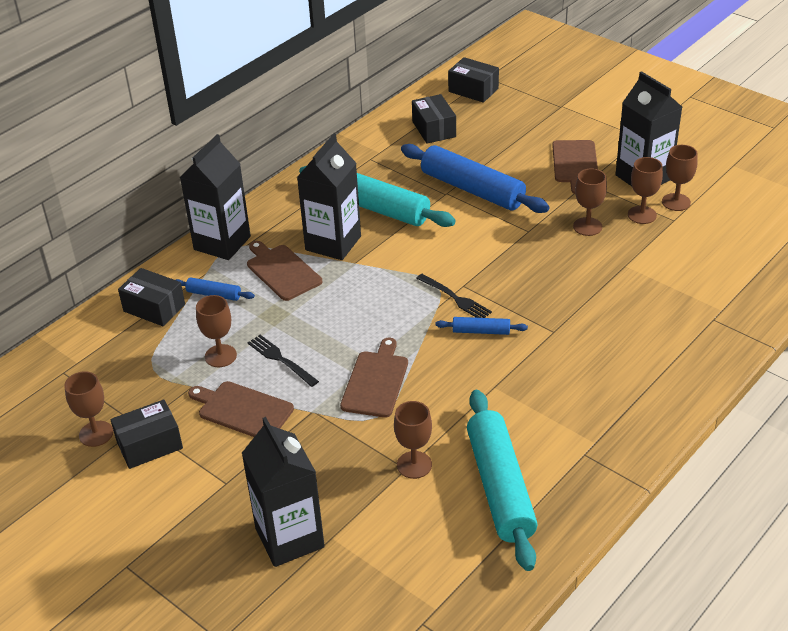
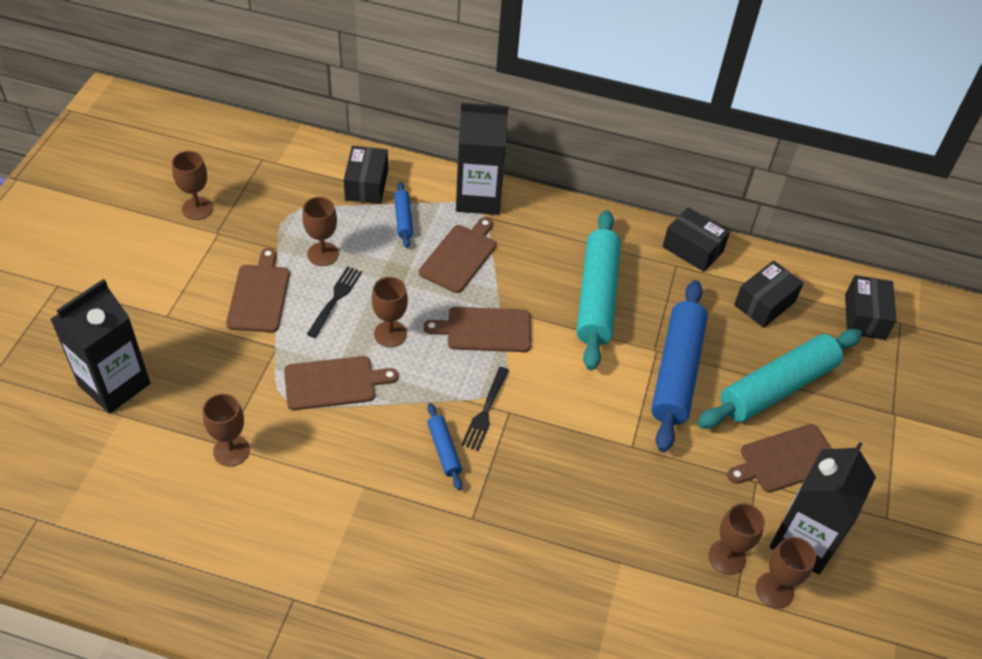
camera: 60 degrees right, 10 degrees up
(149, 445) = (195, 248): black box -> black box (692, 249)
(333, 243) = (521, 281): black carton -> none
(372, 277) = (485, 330): none -> brown cutting board
(500, 487) = (223, 533): turquoise rolling pin -> turquoise rolling pin (777, 387)
(587, 226) = (672, 504): brown goblet -> brown goblet (390, 334)

